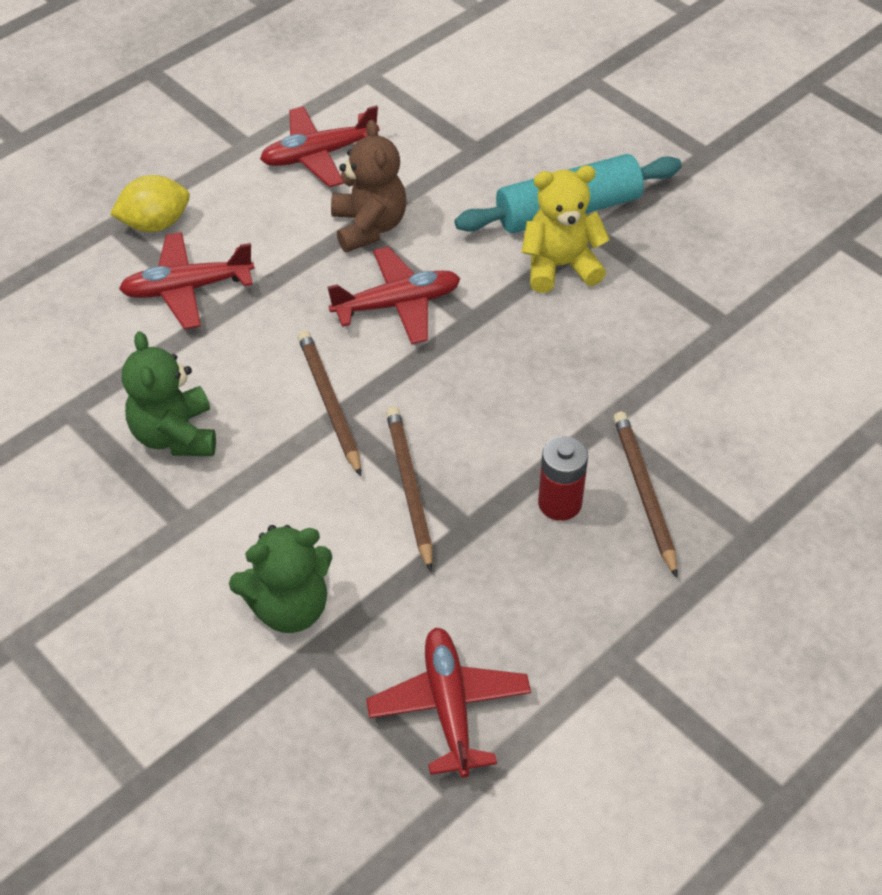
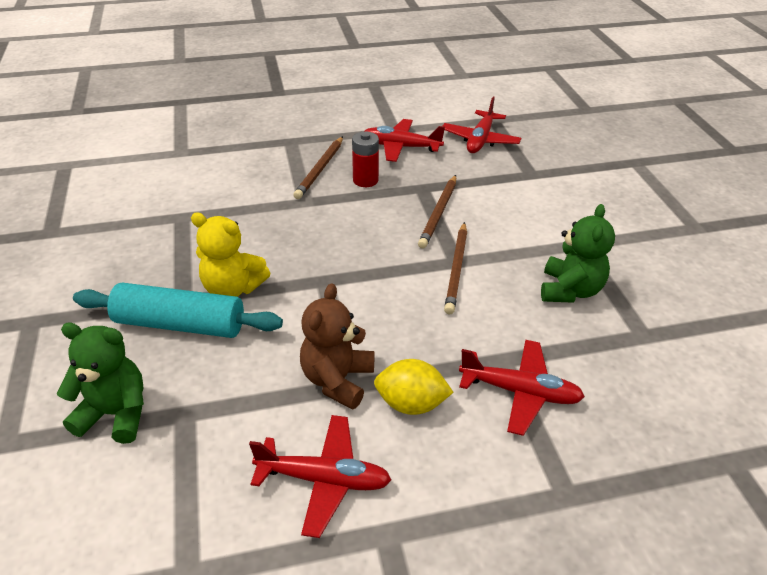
camera: 150 degrees left, 10 degrees down
(155, 224) = (525, 473): yellow lemon -> yellow lemon (411, 404)
(289, 607) = (536, 191): green teddy bear -> green teddy bear (115, 414)
(397, 304) = (365, 310): red plane -> red plane (401, 147)

